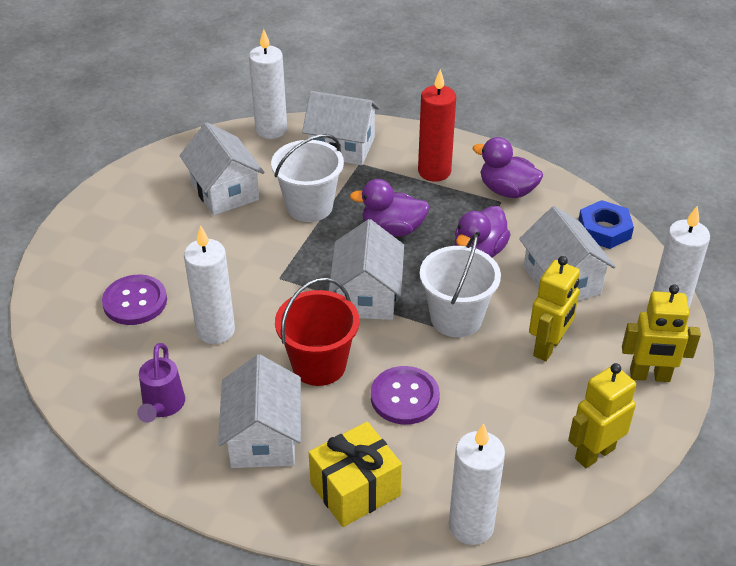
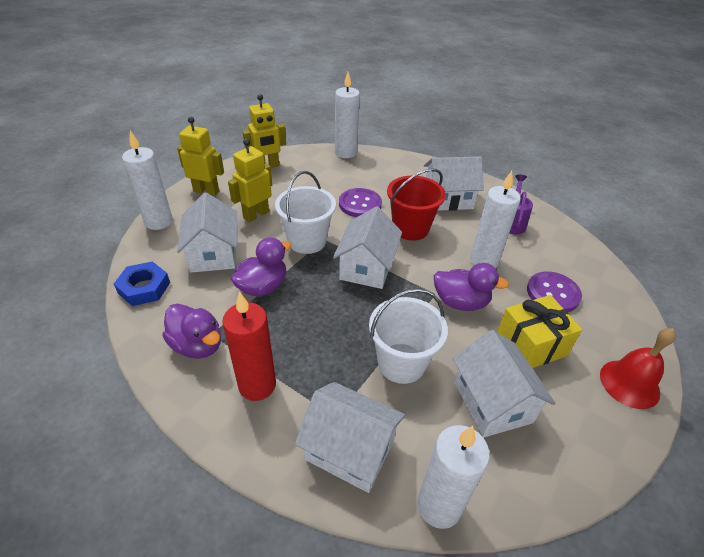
camera: 170 degrees left, 0 degrees up
(88, 224) = (629, 383): none -> red bell
(263, 437) = (448, 199): white house -> white house turned 75 degrees clockwise
(355, 489) = (399, 172): yellow gift -> yellow gift (530, 345)
(392, 229) = (327, 321): purple duck -> purple duck (460, 302)

